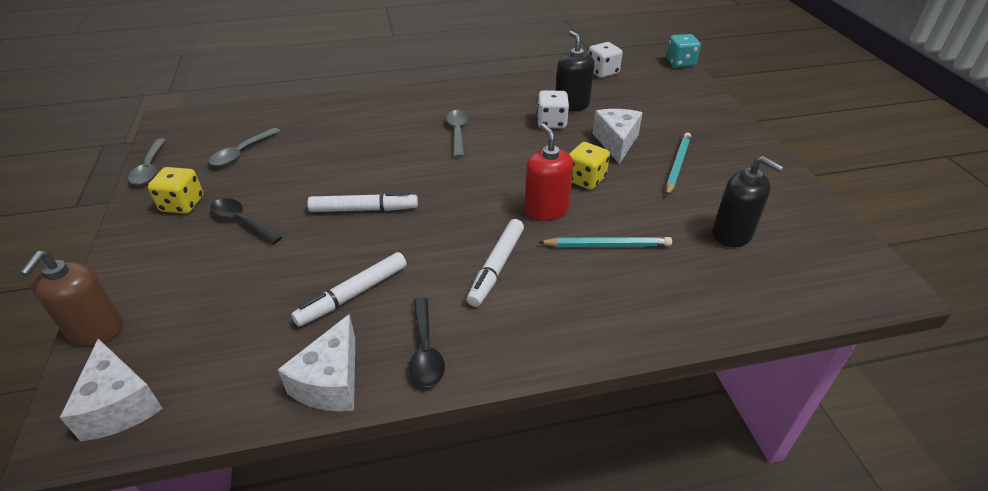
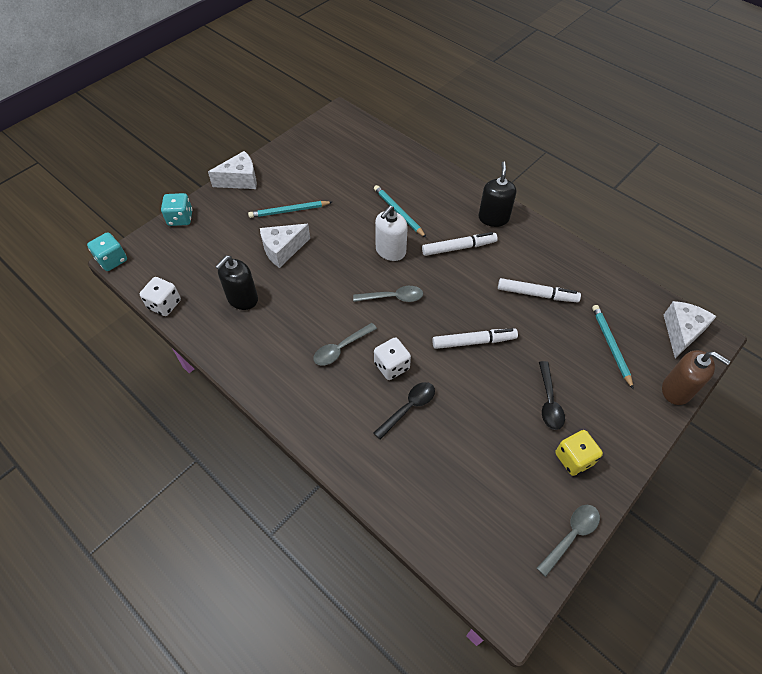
camera: 125 degrees left, 15 degrees up
(96, 330) = (677, 390): brown soap dispenser -> brown soap dispenser turned 60 degrees clockwise
(213, 313) = (611, 346): none -> turquoise pencil
(241, 153) = (492, 482): grey spoon -> grey spoon (393, 297)
(331, 382) = (585, 265): white cheese -> white cheese (240, 180)
(364, 209) = (474, 341): white marker -> white marker turned 120 degrees clockwise
(425, 350) = (535, 243): black spoon -> black spoon (409, 408)
(546, 210) = (390, 251): red soap dispenser -> white soap dispenser
(551, 122) = (281, 298): white dice -> white dice (391, 366)
(585, 179) = (342, 247): yellow dice -> none
(715, 102) = (180, 218): none -> turquoise dice
(732, 234) = (344, 170): black soap dispenser -> black soap dispenser (493, 218)

